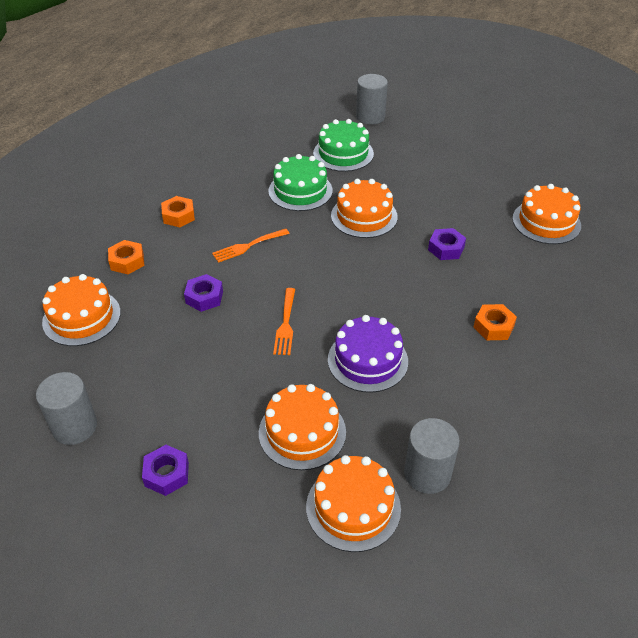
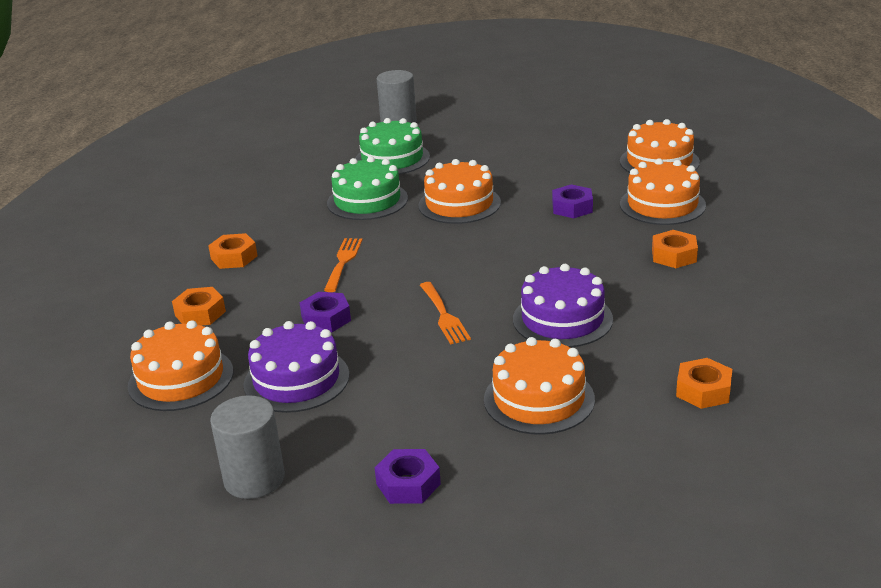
camera: 20 degrees left, 15 degrees down
(152, 347) = (296, 379): none -> purple cake
(248, 246) = (343, 262): orange fork -> orange fork turned 150 degrees clockwise
(353, 507) = (648, 443): orange cake -> orange cake (662, 205)
(427, 473) = (703, 390): grey cylinder -> orange nut

